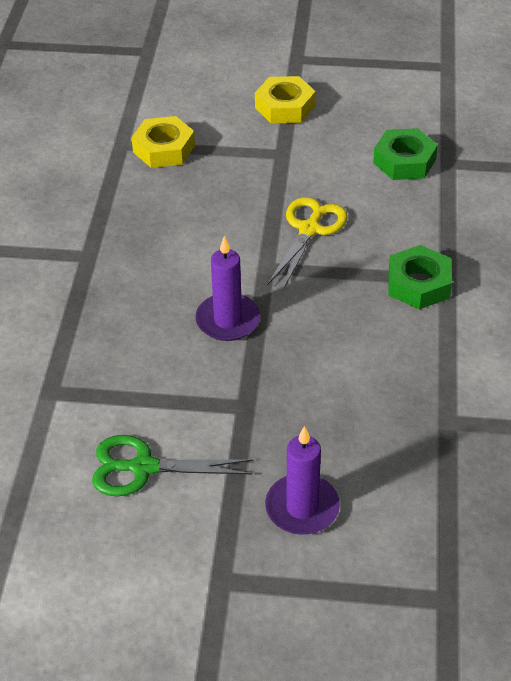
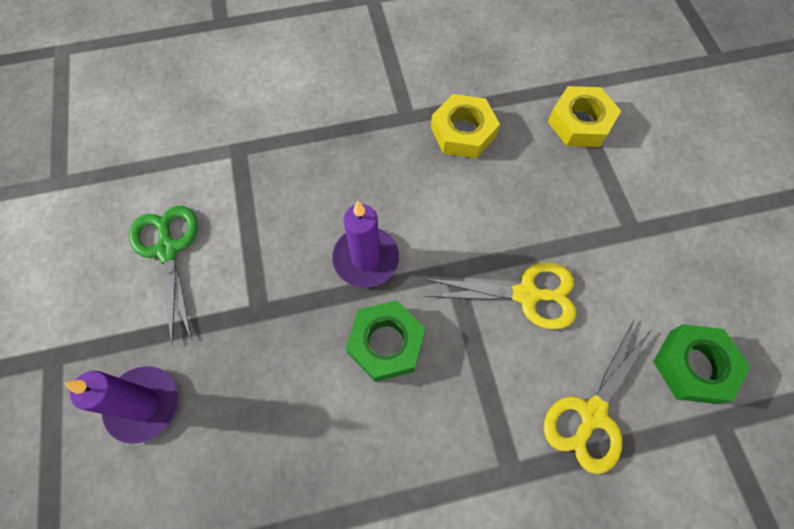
camera: 70 degrees right, 20 degrees up
(285, 107) = (711, 209): yellow nut -> yellow nut (463, 132)
(418, 284) = (490, 440): green nut -> green nut (386, 343)
(419, 223) = (592, 414): none -> yellow scissors

